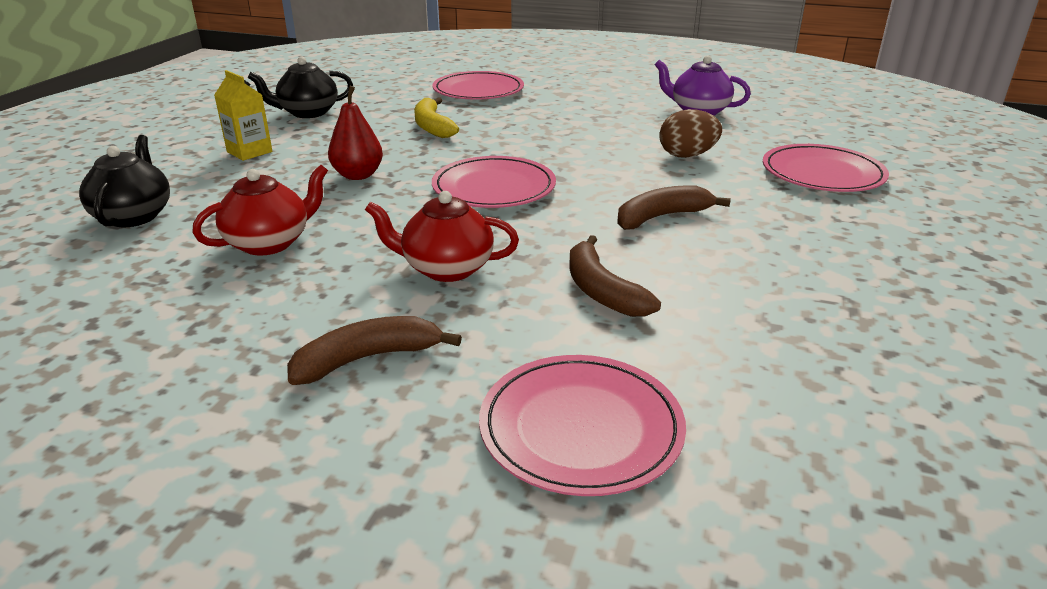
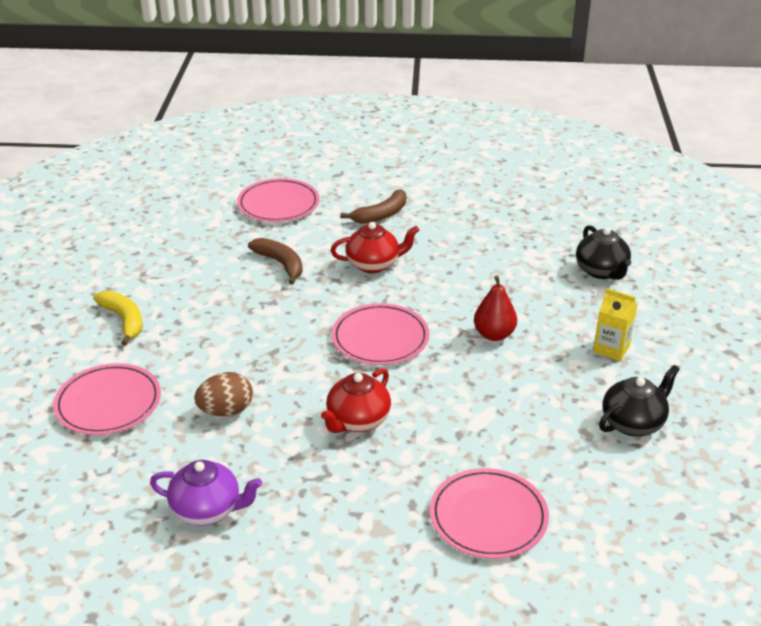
camera: 165 degrees right, 5 degrees up
(270, 243) = (492, 265): red teapot -> red teapot (357, 421)
(432, 126) = (486, 419): yellow banana -> yellow banana (124, 320)
(661, 217) = (248, 327): brown banana -> none

